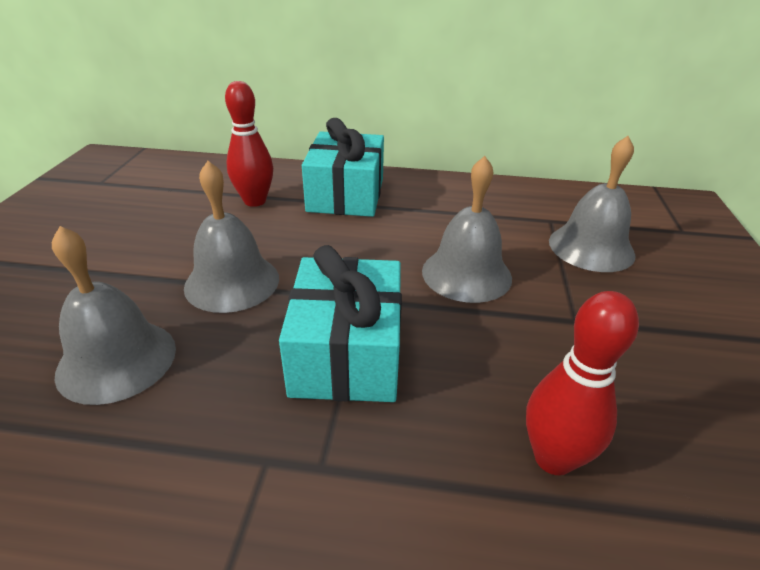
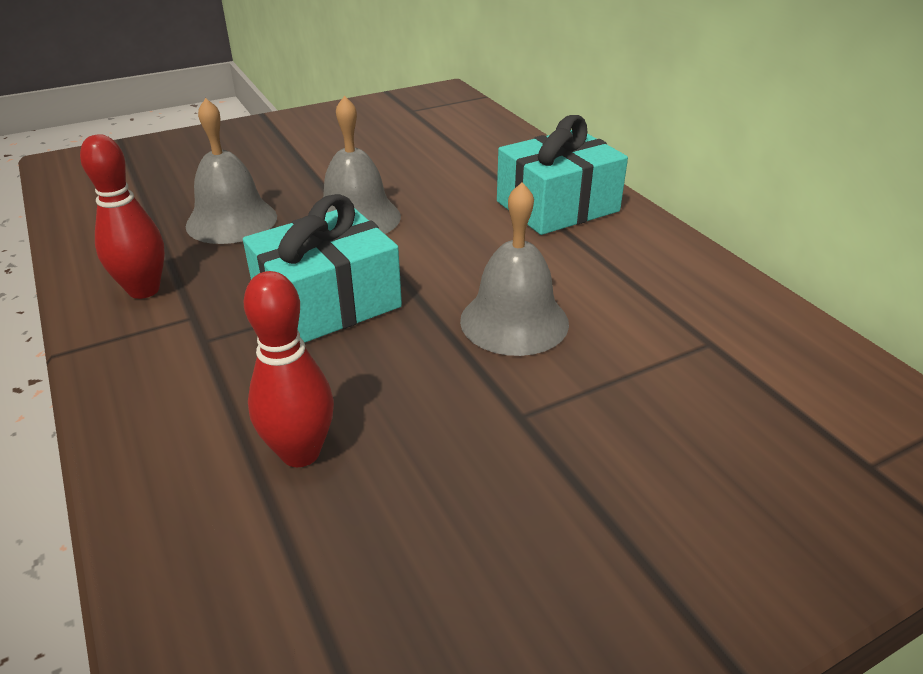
camera: 55 degrees right, 0 degrees up
(255, 201) = (478, 174): red bowling pin -> red bowling pin (144, 290)
(591, 247) = (691, 390): grey bell -> none

